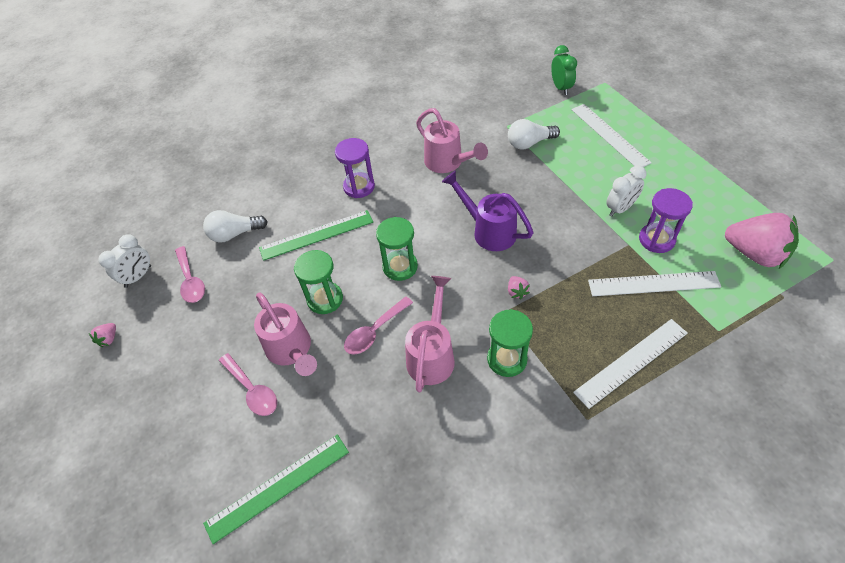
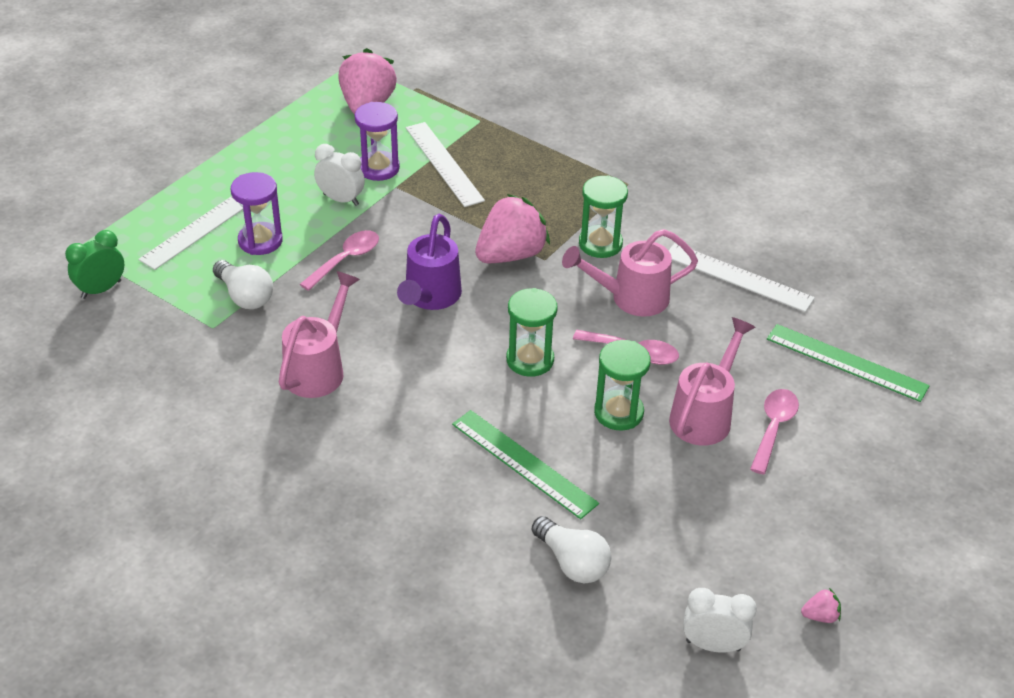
camera: 120 degrees left, 10 degrees down
(191, 281) = (679, 572): pink spoon -> pink spoon (346, 260)
(359, 187) = (409, 451): purple hourglass -> purple hourglass (260, 241)
(516, 292) = (510, 255): pink strawberry -> pink strawberry, size x2.48
(631, 362) = (550, 166): white ruler -> white ruler (738, 277)

